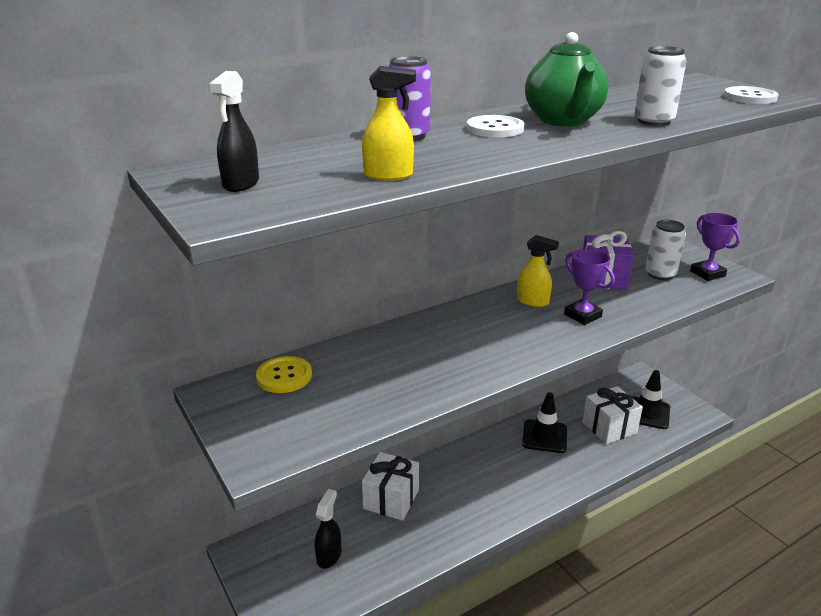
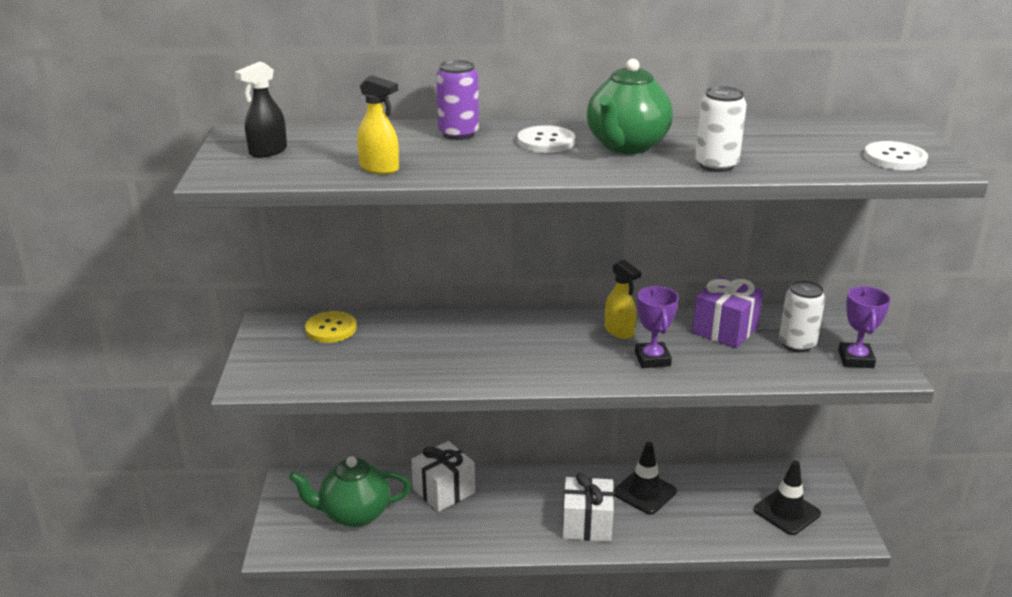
camera: 30 degrees right, 0 degrees up
(329, 555) = (354, 514): black spray bottle -> green teapot
(609, 428) = (725, 510): white gift -> white gift (587, 524)

